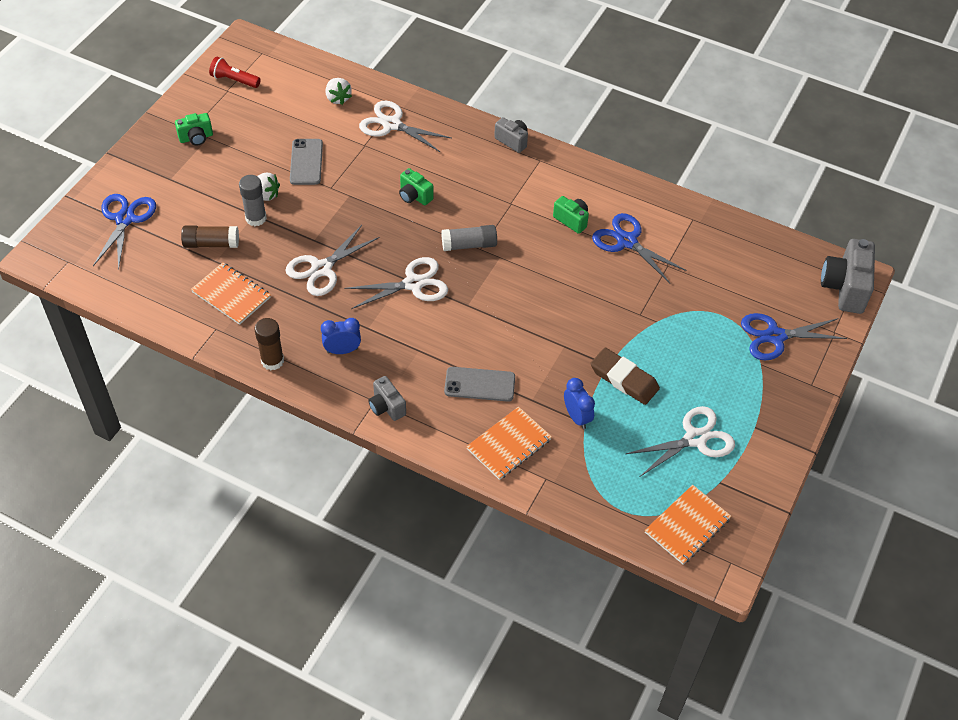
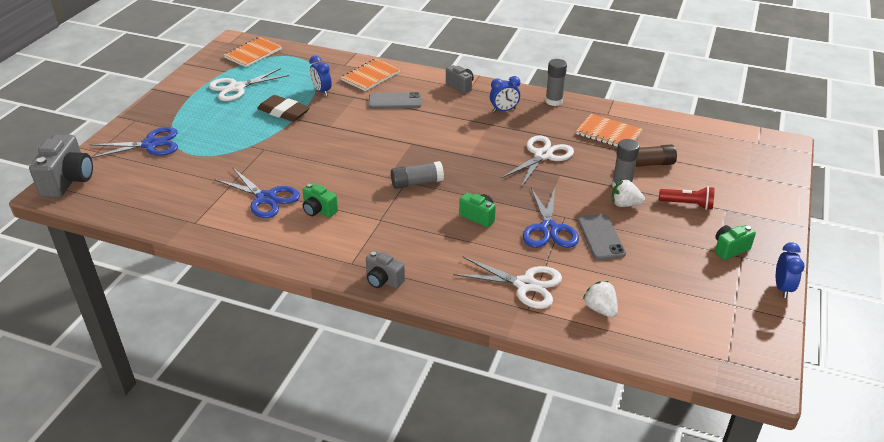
camera: 175 degrees right, 15 degrees down
(125, 219) = (738, 174): blue scissors -> blue scissors (549, 229)
(178, 99) = (782, 288): none -> blue clock
(234, 80) = (736, 318): red flashlight -> red flashlight (687, 204)
(272, 361) = (554, 101): brown glue stick -> grey glue stick
(413, 284) = (460, 152): white scissors -> none

